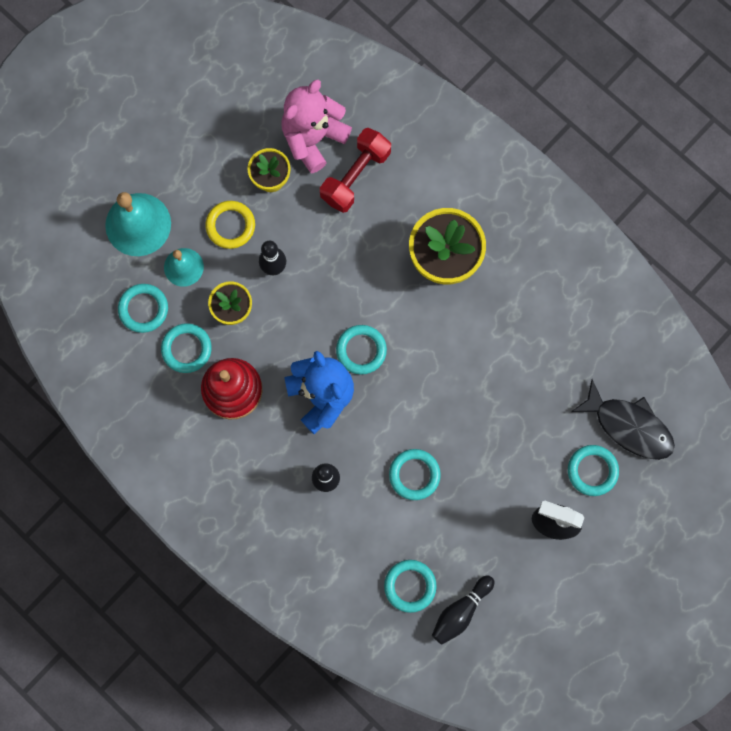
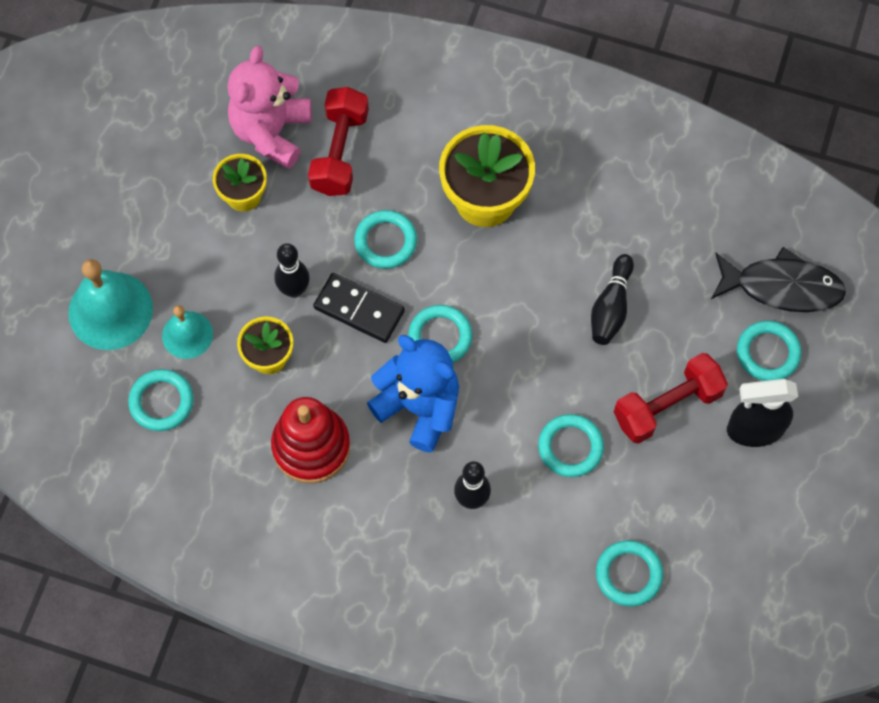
camera: 25 degrees left, 10 degrees down
(186, 349) = (234, 424): turquoise ring -> turquoise ring (385, 241)
(230, 226) = (221, 266): yellow ring -> none
(313, 303) = (359, 309): none -> black domino
(461, 611) = (701, 576): black bowling pin -> black bowling pin (611, 307)
(499, 476) = (667, 406): none -> red dumbbell

